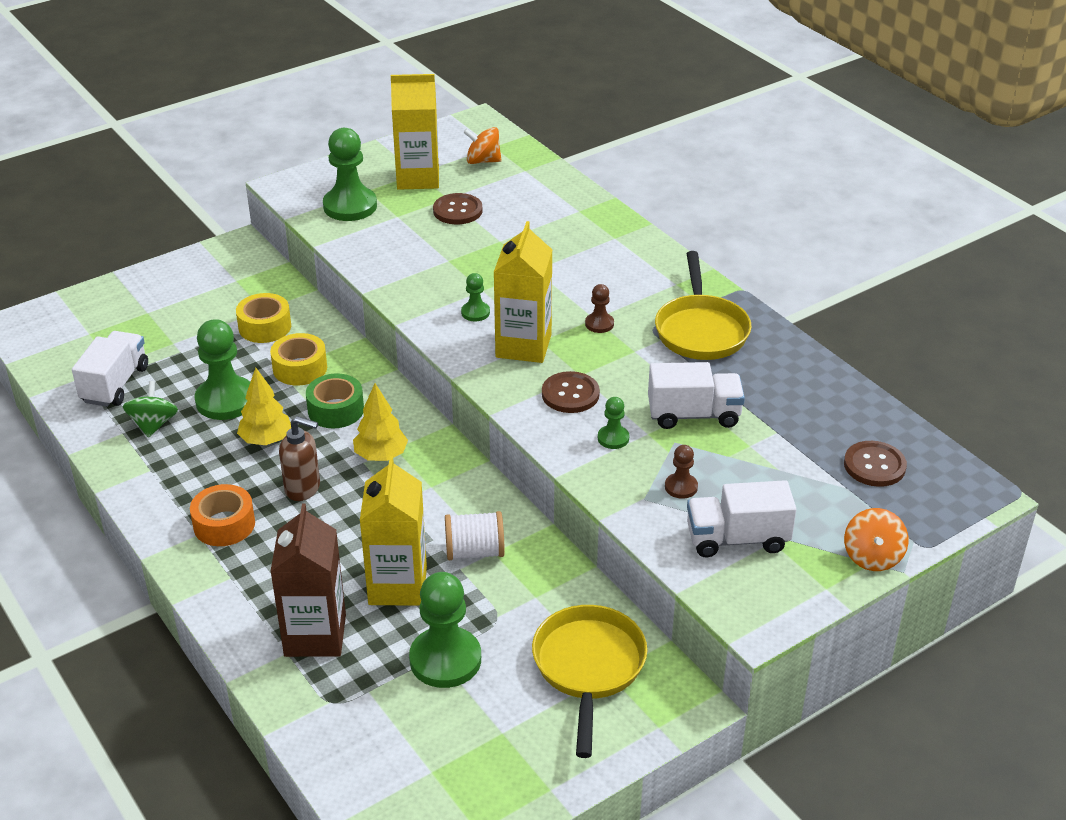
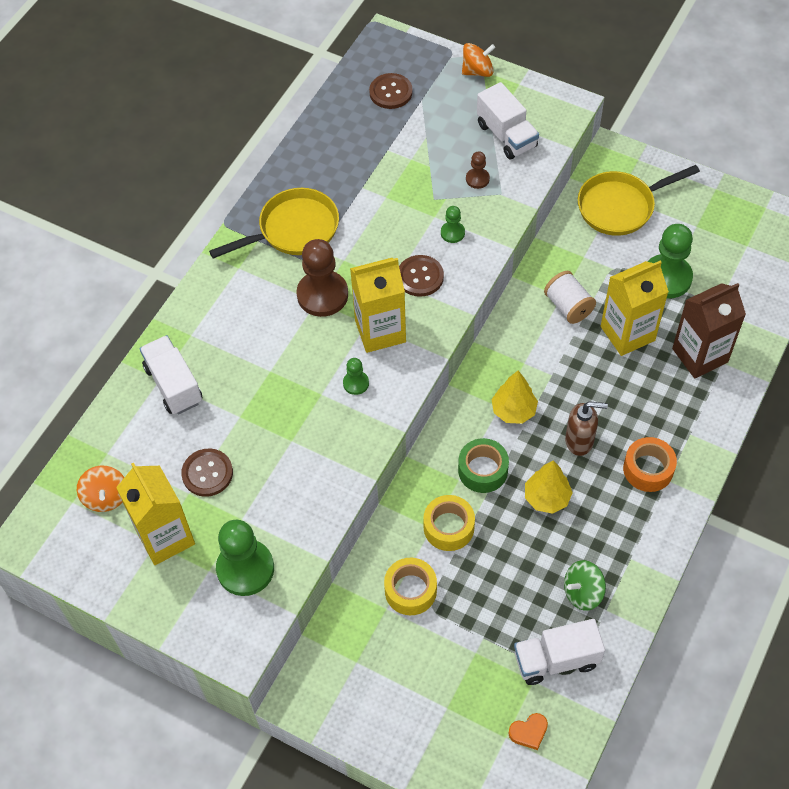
camera: 115 degrees left, 20 degrees up
(78, 346) = (529, 732): none -> orange heart
(225, 400) = (521, 558): green pawn -> none
(303, 488) = (579, 441): brown soap dispenser -> brown soap dispenser turned 105 degrees clockwise
(599, 324) = (322, 295): brown pawn -> brown pawn, size x2.05
(693, 415) = (398, 199): white truck -> white truck (173, 385)

